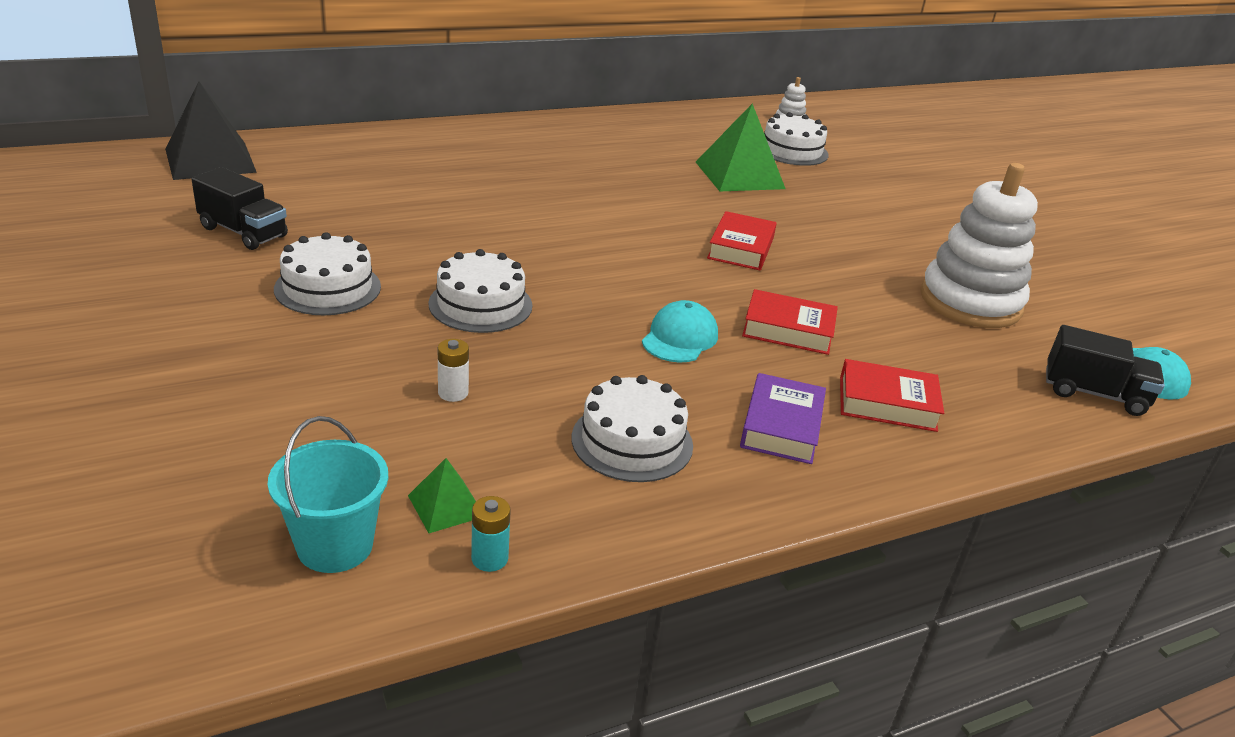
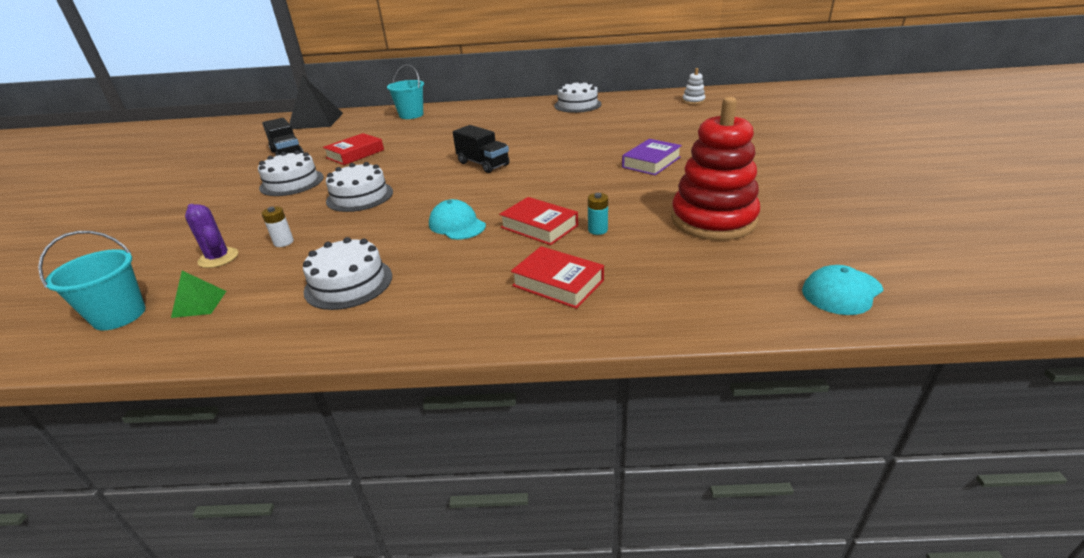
camera: 30 degrees right, 0 degrees up
(376, 432) = (218, 258): none -> purple cactus
(384, 147) = (411, 115): none -> turquoise bucket
(489, 558) = (181, 338): turquoise battery -> turquoise battery (597, 230)
(680, 338) = (457, 225): turquoise cap -> turquoise cap turned 90 degrees counterclockwise
(739, 175) = (616, 132): green pyramid -> none
(741, 248) = (565, 174): red book -> red book (355, 154)
(781, 426) = (458, 288): purple book -> purple book (651, 162)
(792, 150) = (674, 118): white cake -> white cake (577, 105)
(970, 302) = (713, 220): white stacking toy -> red stacking toy
(1093, 393) = (758, 299): black truck -> black truck (483, 164)

